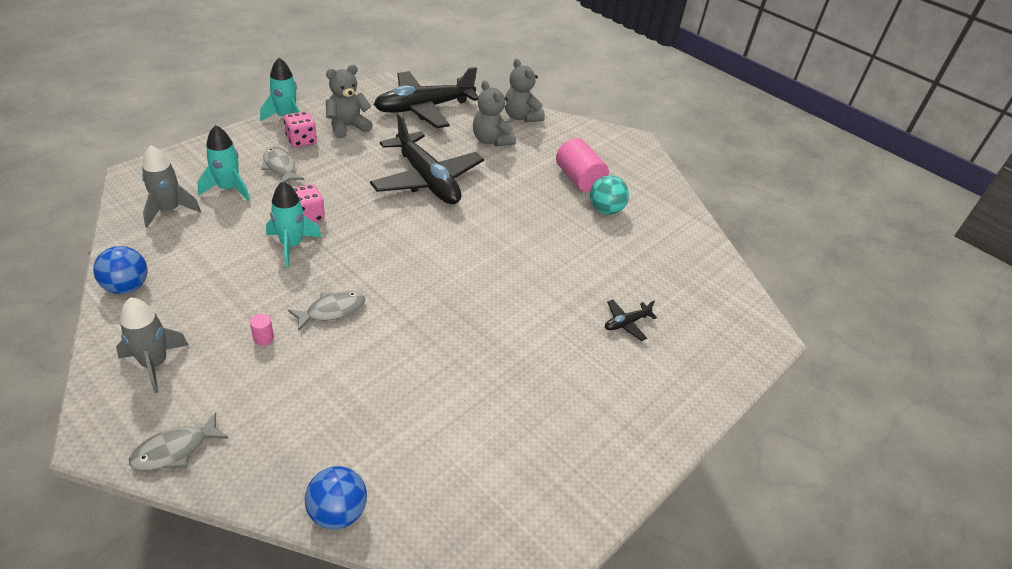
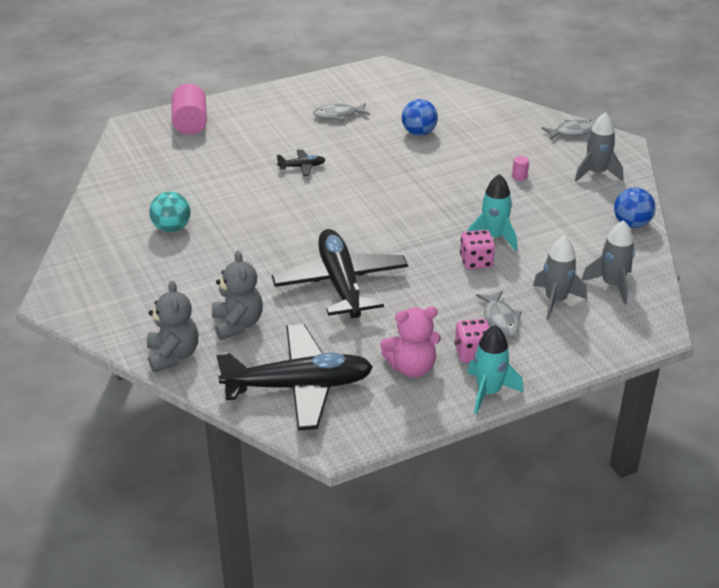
camera: 155 degrees left, 5 degrees down
(228, 189) = (555, 301): turquoise rocket -> grey rocket
(332, 310) = (465, 186): grey fish -> grey fish (338, 115)
(337, 512) = (478, 97): blue ball -> blue ball (419, 133)
(347, 127) = (411, 367): grey teddy bear -> pink teddy bear
(579, 179) = (170, 263): pink cylinder -> pink cylinder (190, 123)
(626, 323) = (236, 146): black plane -> black plane (302, 167)

